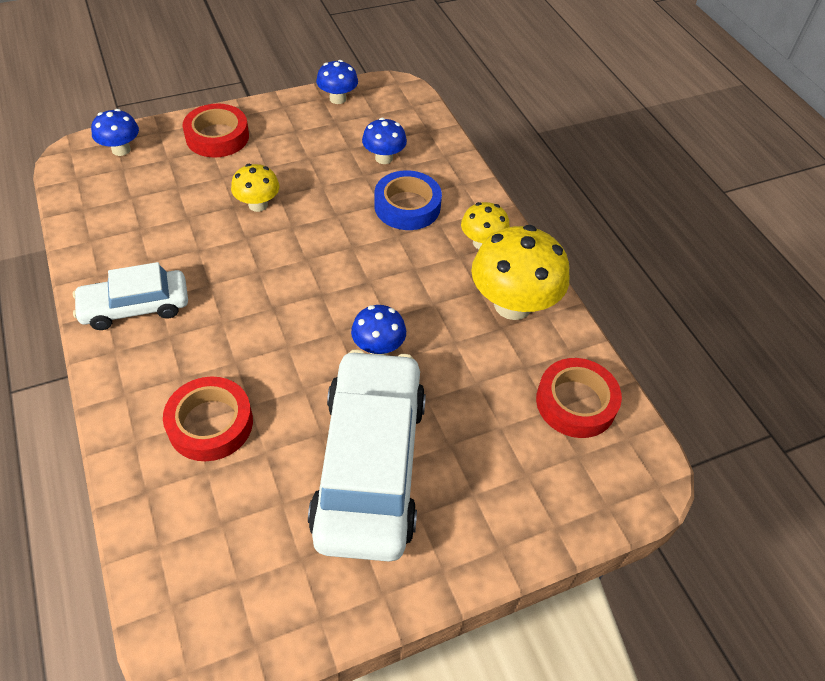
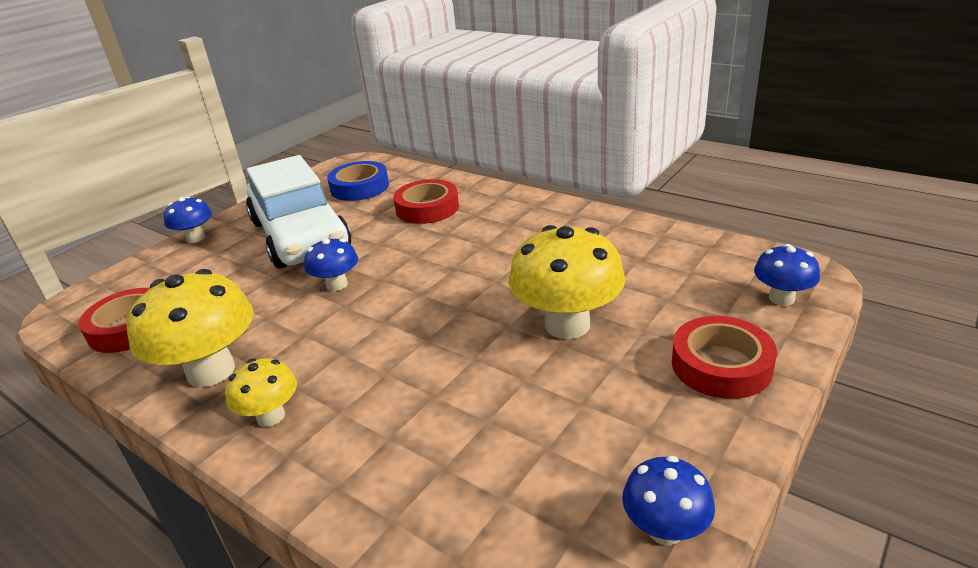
camera: 155 degrees right, 20 degrees down
(135, 307) = (558, 224): white car -> none
(258, 205) = (567, 325): yellow mushroom -> yellow mushroom, size x1.84
(384, 158) = (483, 460): blue mushroom -> blue mushroom (196, 238)
(407, 206) = (396, 410): blue tape -> blue tape (360, 187)

